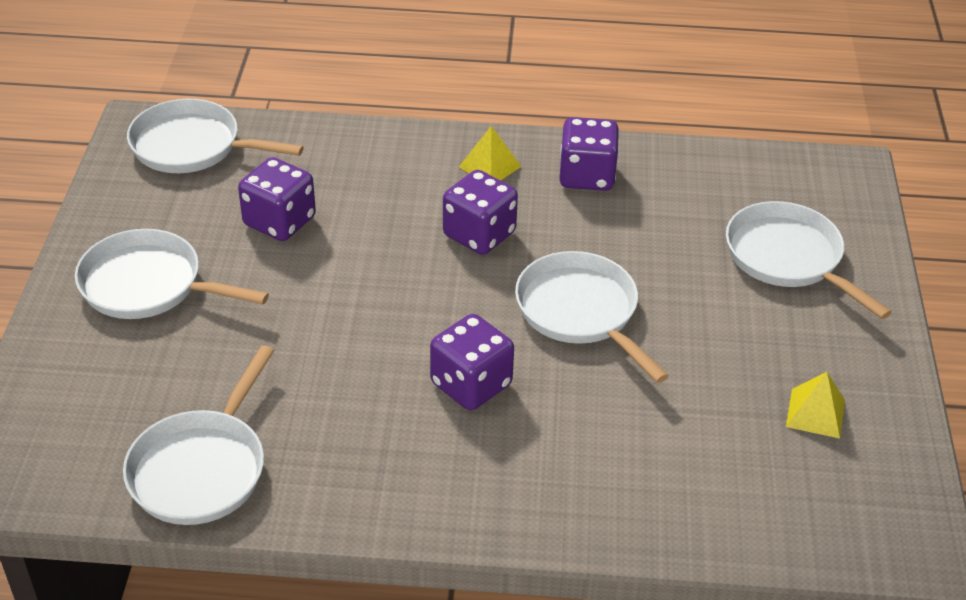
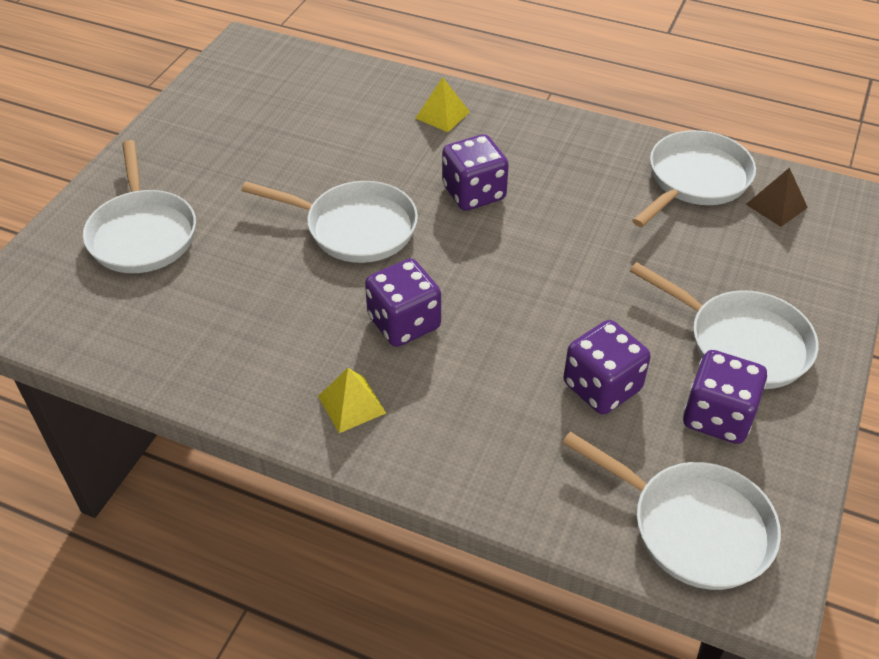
camera: 160 degrees left, 5 degrees up
(97, 454) = (776, 206): none -> brown pyramid
(581, 312) = (354, 228): white pan -> white pan turned 60 degrees counterclockwise
(586, 176) = (257, 365): purple dice -> purple dice (717, 416)
(815, 413) = (235, 122): yellow pyramid -> yellow pyramid (442, 115)

